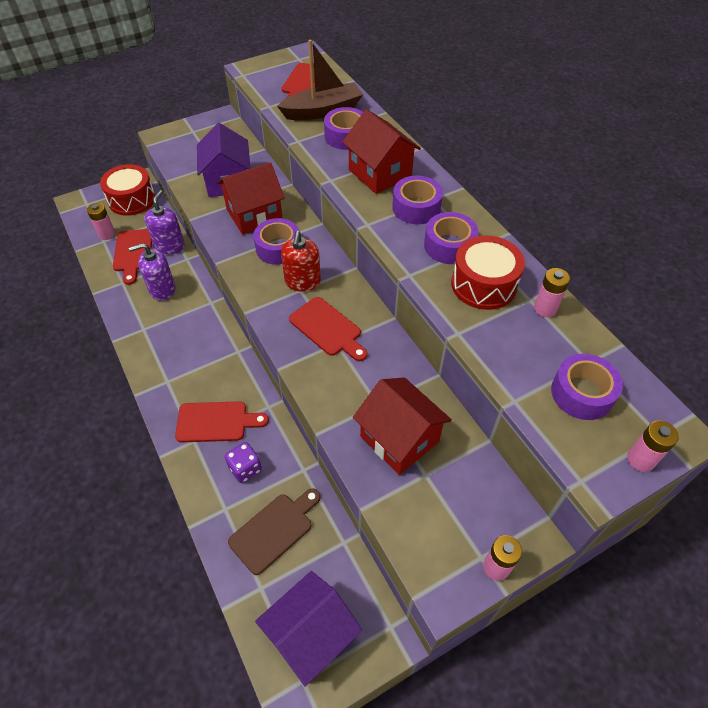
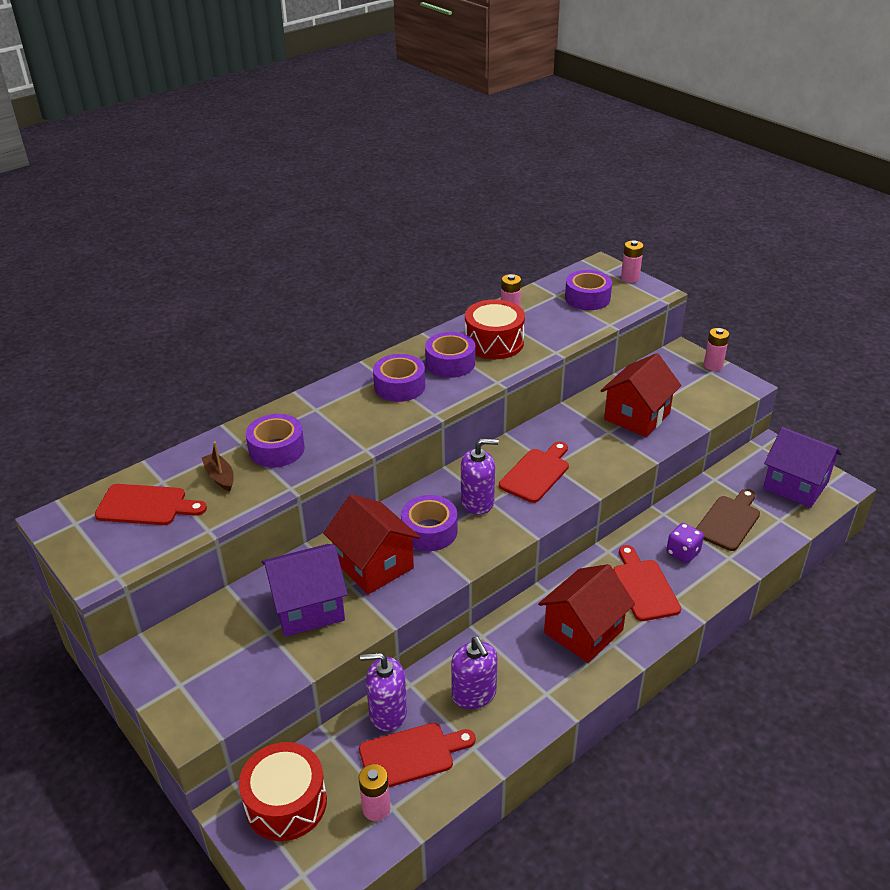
camera: 100 degrees left, 15 degrees down
(274, 530) = (729, 521): brown cutting board -> brown cutting board turned 90 degrees clockwise
(302, 282) = (477, 502): red soap dispenser -> purple soap dispenser
(322, 111) = (220, 477): brown boat -> brown boat, size x0.49
(380, 173) = (347, 415): red house -> red house (583, 631)

